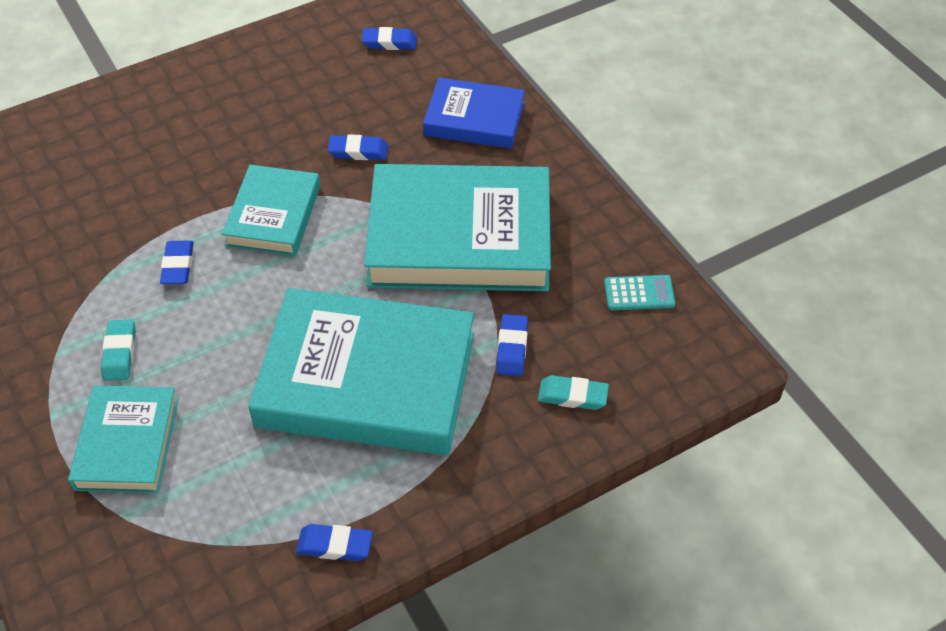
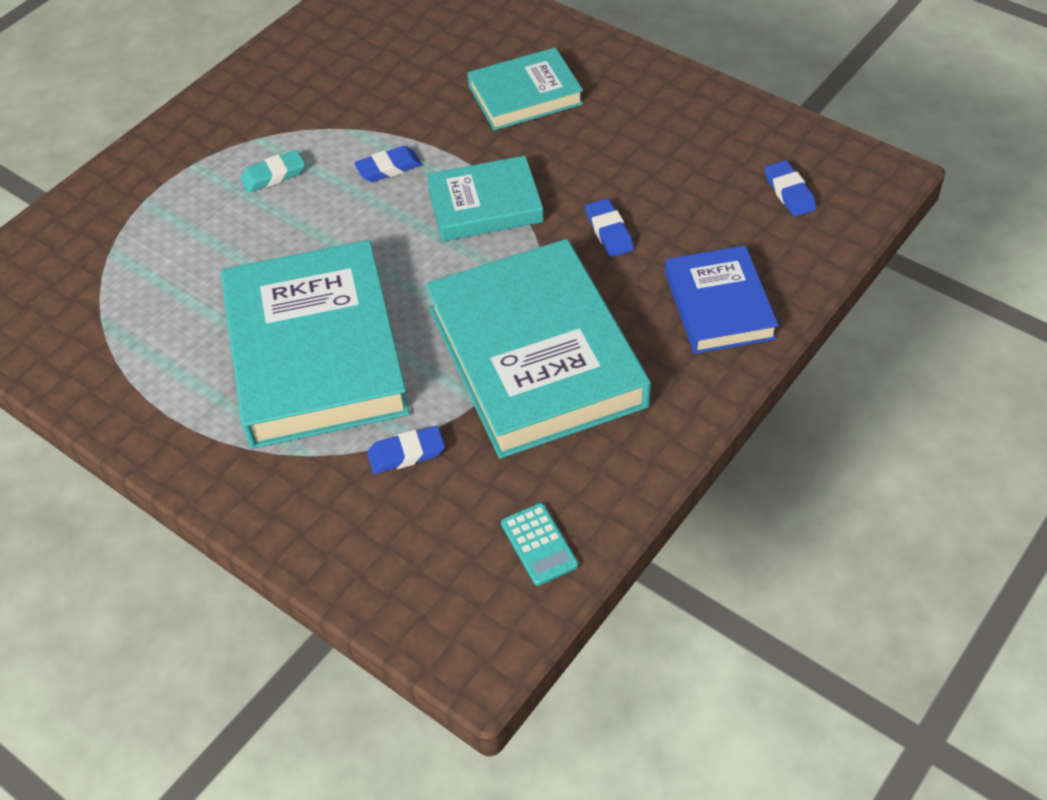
camera: 70 degrees right, 0 degrees up
(127, 443) = (182, 222): turquoise book -> turquoise book (525, 95)
(335, 545) = (124, 401): blue eraser -> none
(572, 396) = (366, 527): turquoise eraser -> none

